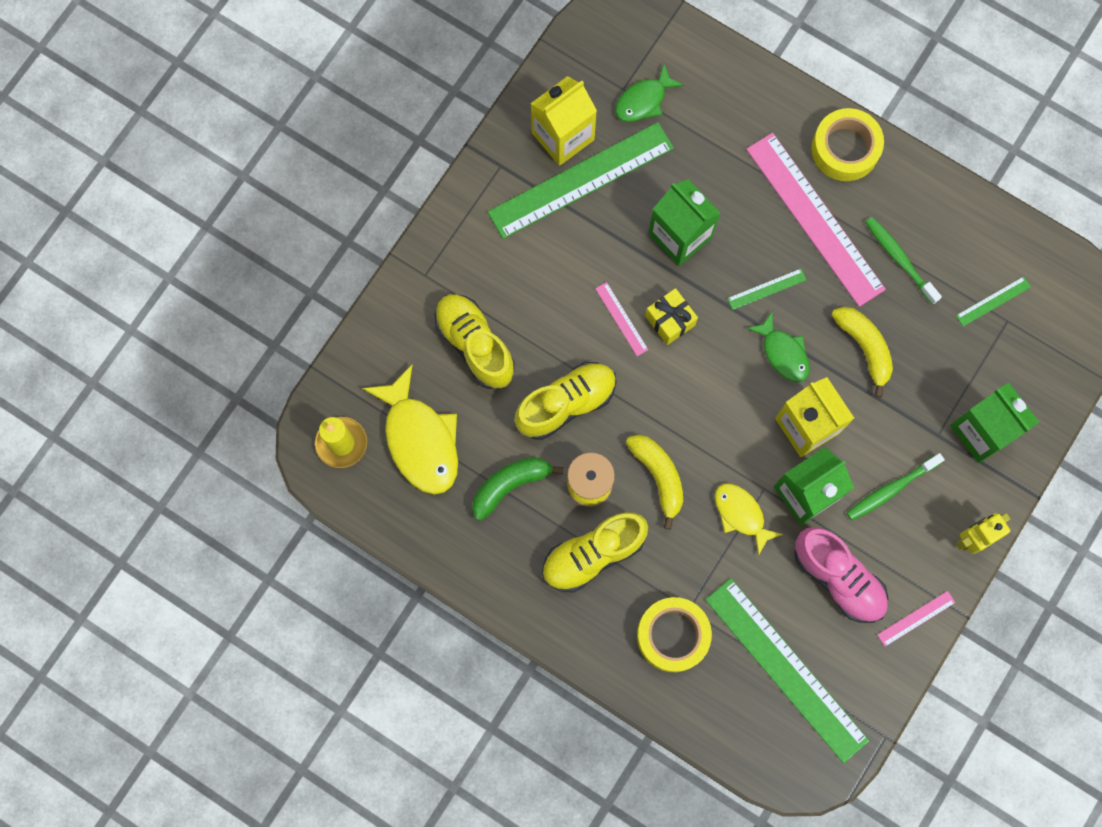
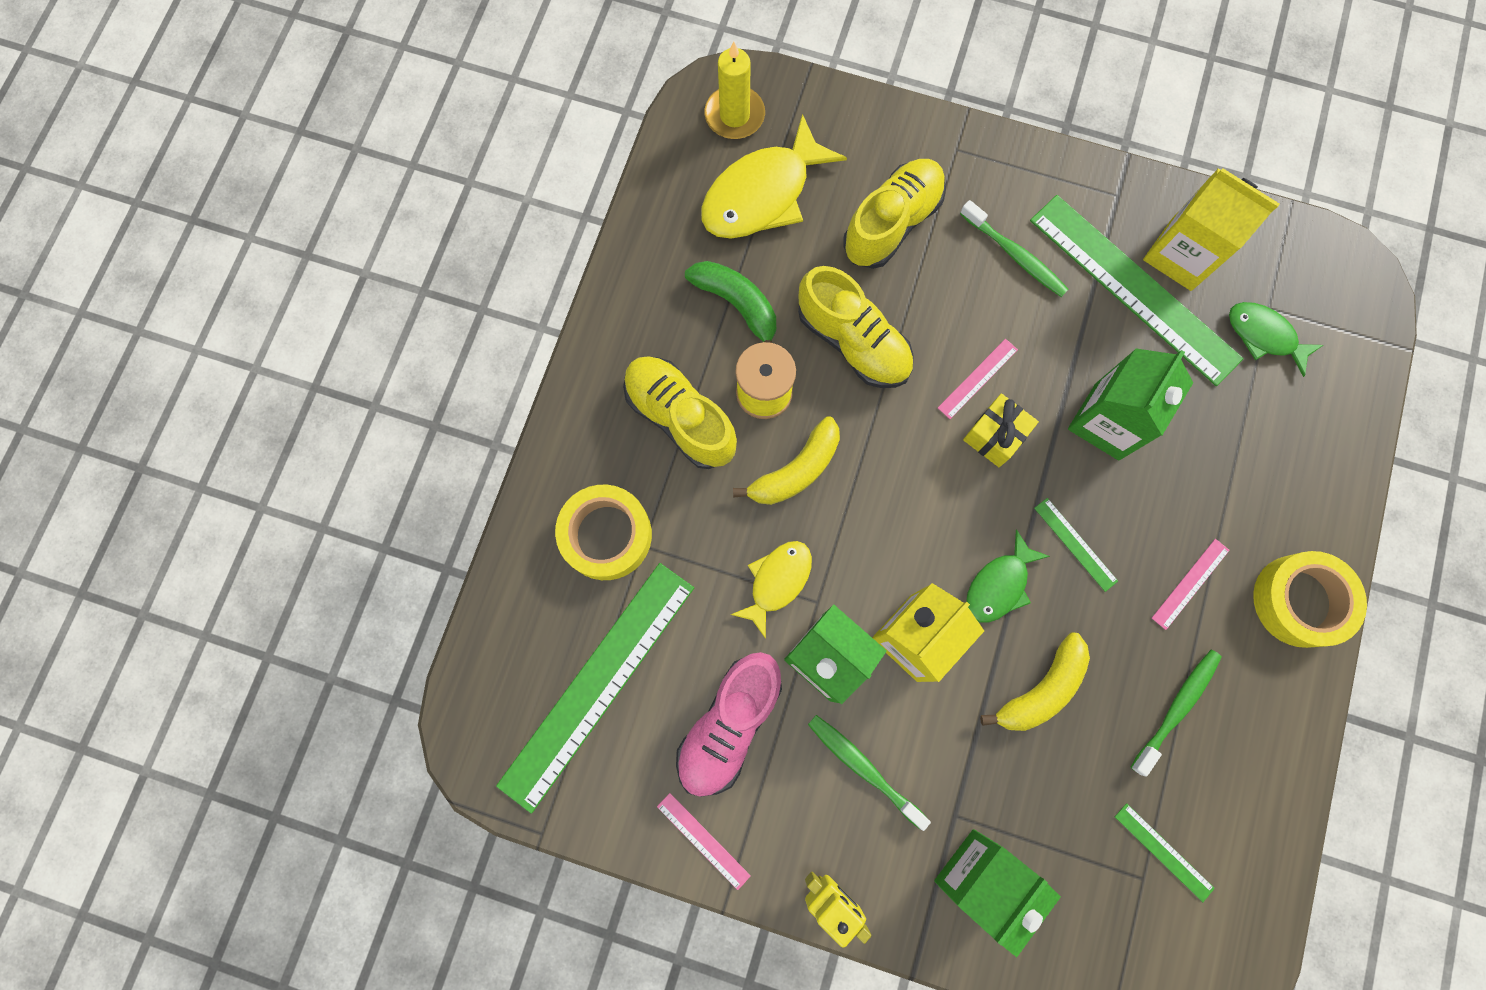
camera: 75 degrees right, 0 degrees up
(528, 259) = (1014, 254): none -> green toothbrush
(815, 218) = (1190, 584): pink ruler -> pink ruler, size x0.41

